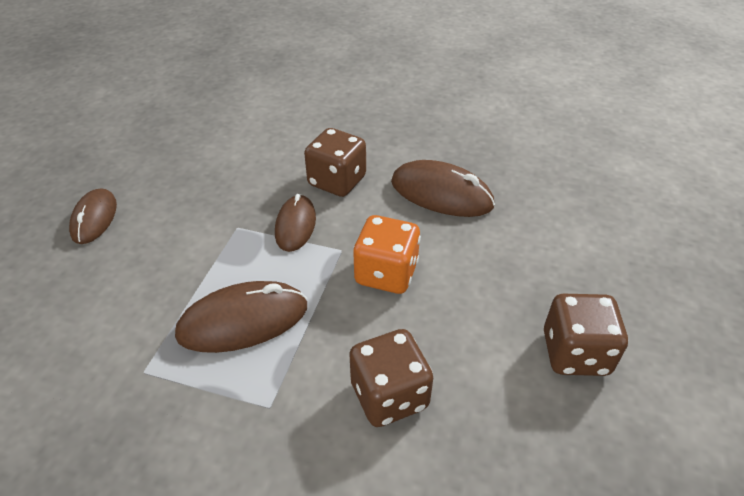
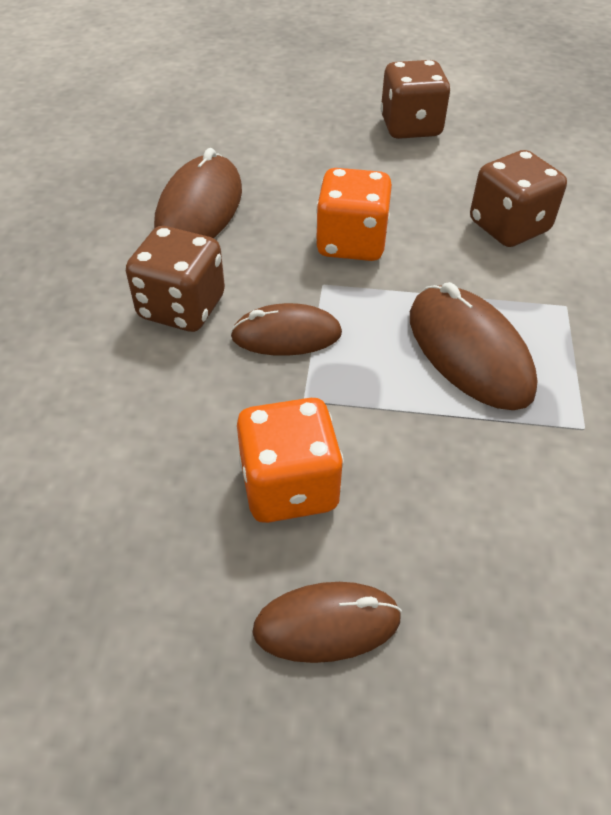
camera: 100 degrees left, 5 degrees up
(179, 214) = (289, 486): none -> orange dice

